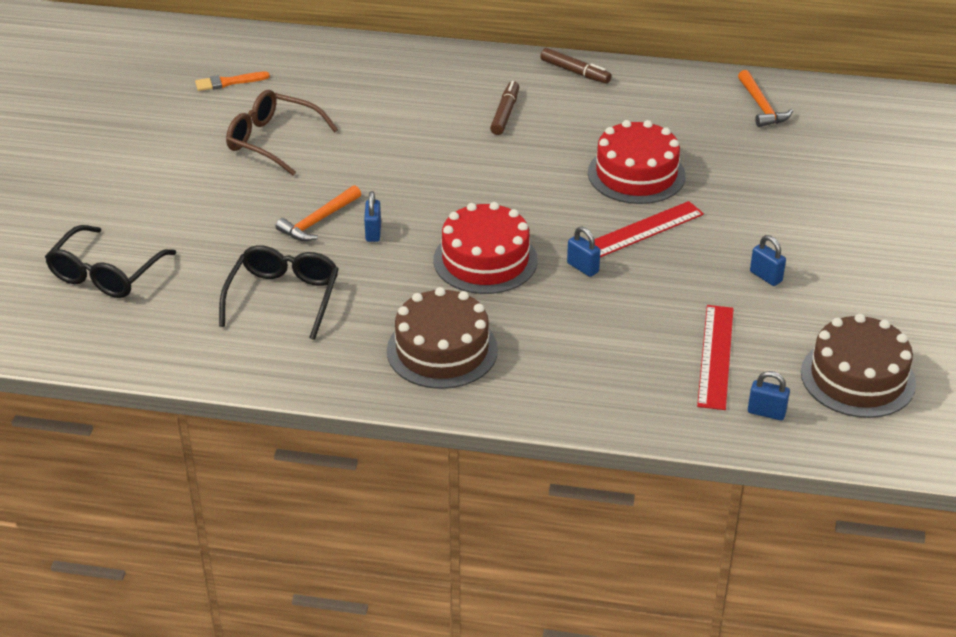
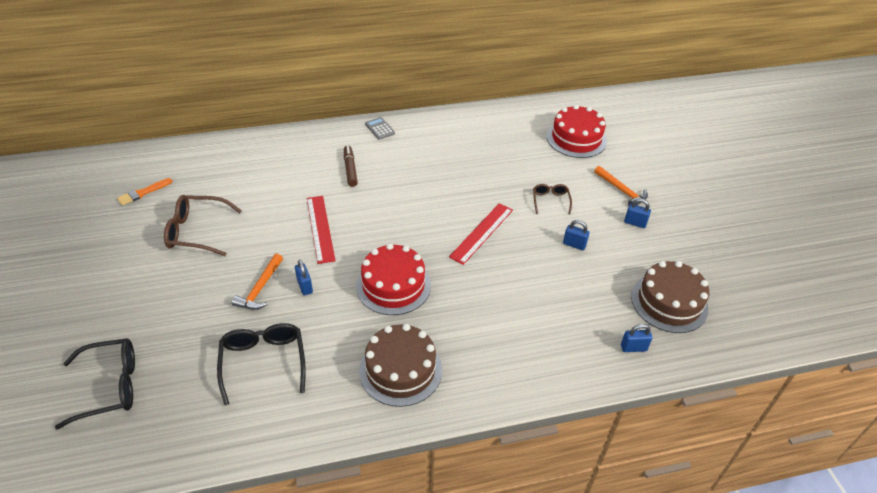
camera: 25 degrees left, 5 degrees up
(105, 274) = (110, 386): black glasses -> black glasses turned 105 degrees counterclockwise
(575, 72) = (379, 128): brown marker -> grey calculator
(582, 267) = (460, 272): blue padlock -> blue padlock (635, 223)
(636, 174) = (456, 192): red cake -> red cake (576, 139)
(716, 356) = (579, 314): red ruler -> red ruler (320, 228)
(761, 107) = (504, 126): orange hammer -> orange hammer (622, 191)
(768, 216) = (550, 201): none -> brown glasses

